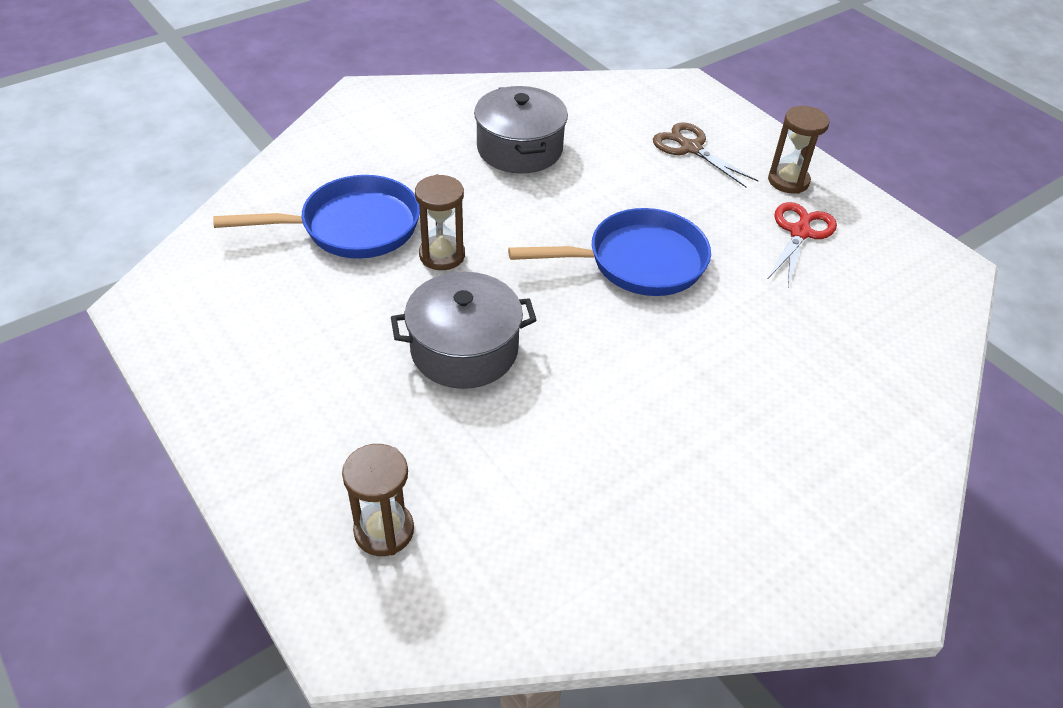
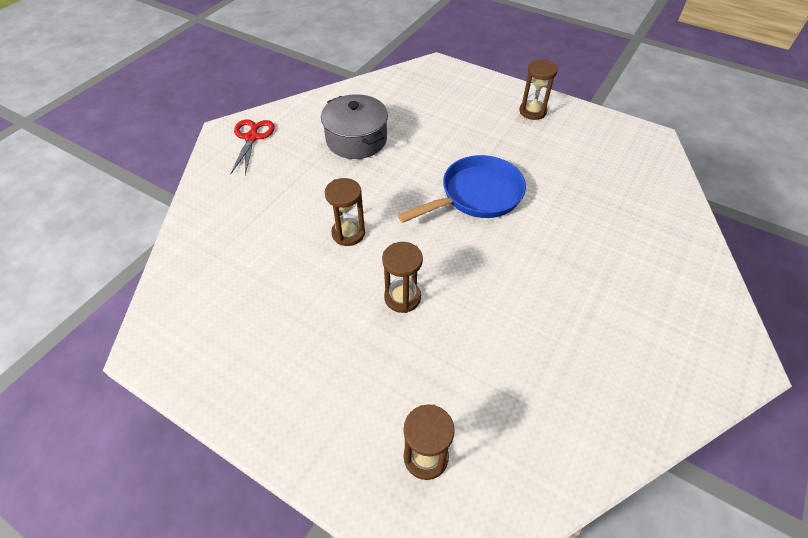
camera: 20 degrees left, 5 degrees up
(352, 227) = (274, 233): blue pan -> none
(464, 349) = (402, 297): grey pot -> brown hourglass
(690, 148) = (463, 107): brown scissors -> none
(800, 232) = (559, 143): red scissors -> red scissors (252, 137)

